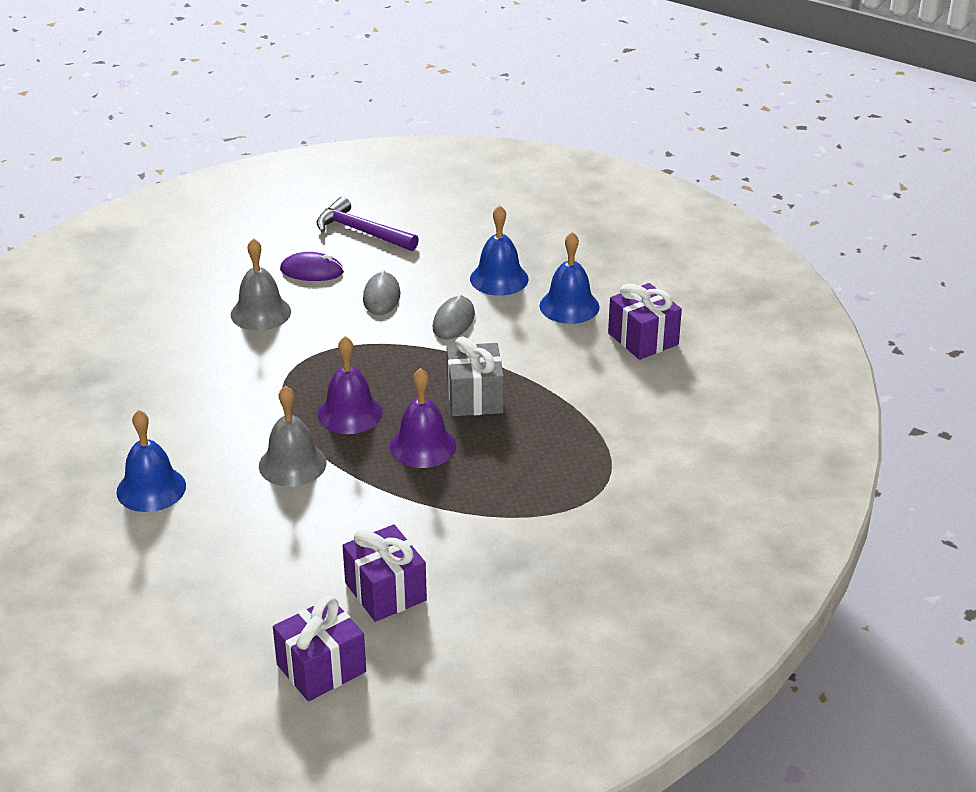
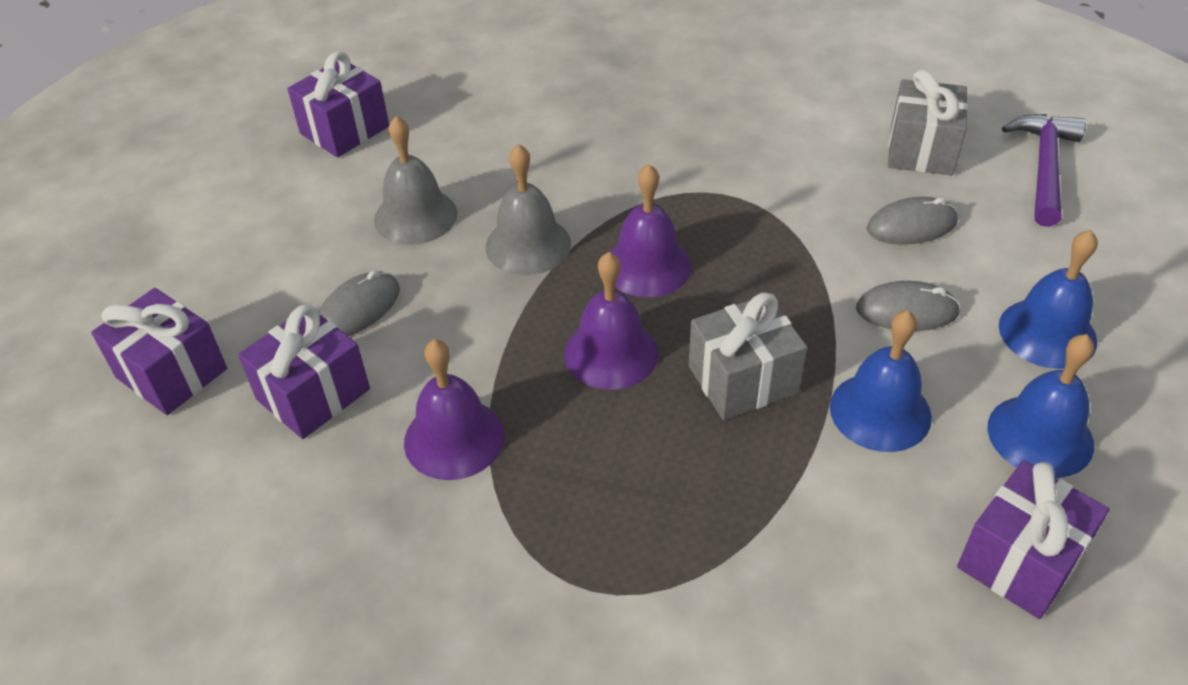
camera: 75 degrees right, 10 degrees up
(72, 544) = (344, 130): none -> purple gift
(151, 489) = (447, 153): blue bell -> blue bell (880, 411)
(260, 313) = (805, 135): grey bell -> grey bell (415, 216)
(309, 559) = (359, 309): none -> grey mouse
(312, 271) = (921, 150): purple mouse -> grey gift
(461, 528) = (454, 438): none -> purple bell

